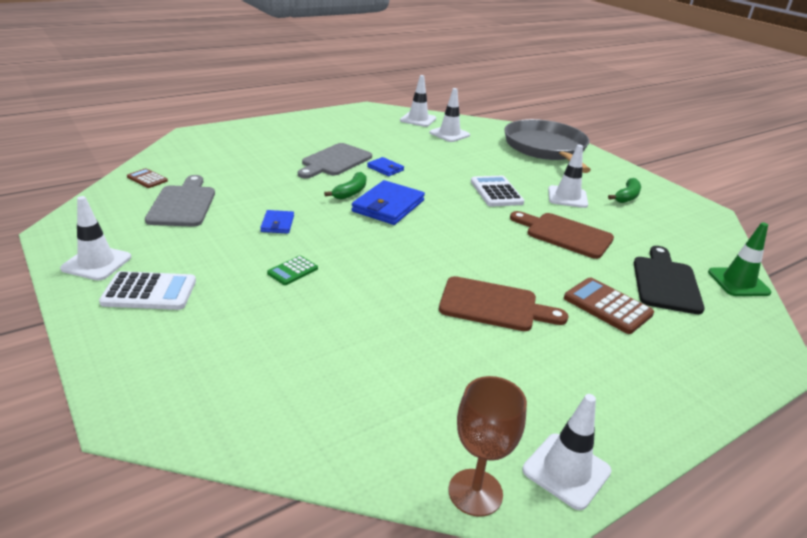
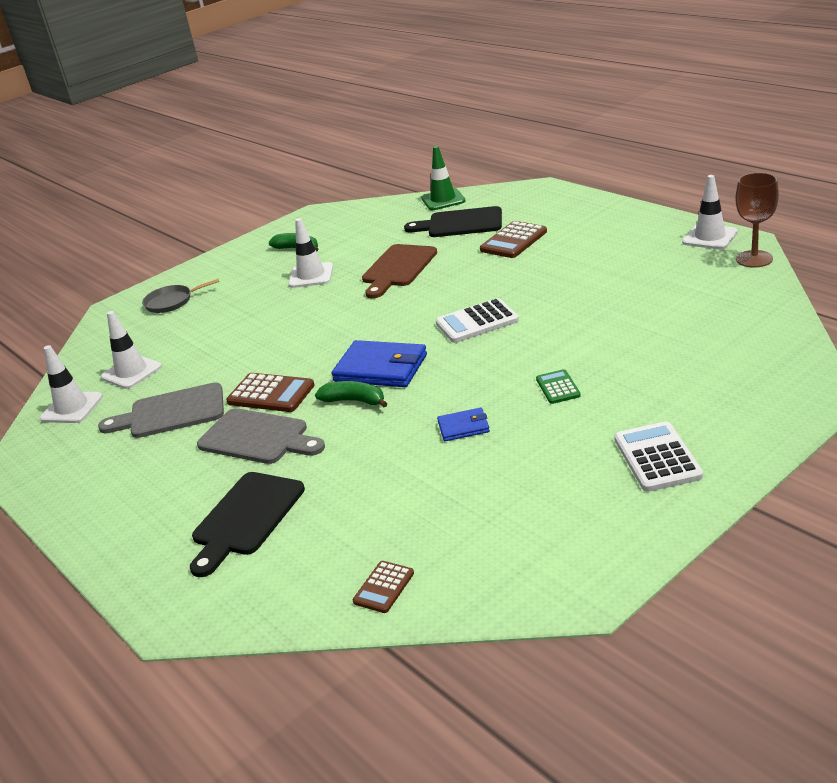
camera: 90 degrees left, 0 degrees up
(96, 263) = (631, 520): white traffic cone -> none
(183, 204) = (449, 517): grey cutting board -> grey cutting board (171, 412)
(255, 152) = (245, 518): none -> black cutting board
(292, 271) = (558, 387): green calculator -> green calculator turned 135 degrees counterclockwise
(385, 168) = (271, 394): blue wallet -> brown calculator
(494, 305) = (546, 282): brown cutting board -> none
(496, 192) = (314, 313): white calculator -> white calculator (477, 322)
(546, 148) = (171, 302): grey pan -> grey pan, size x0.44

